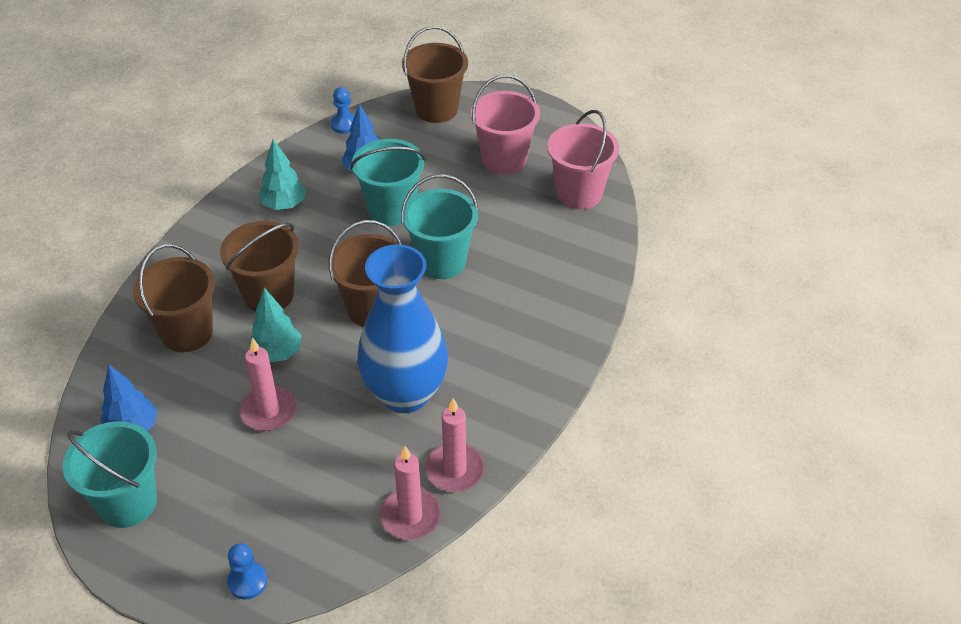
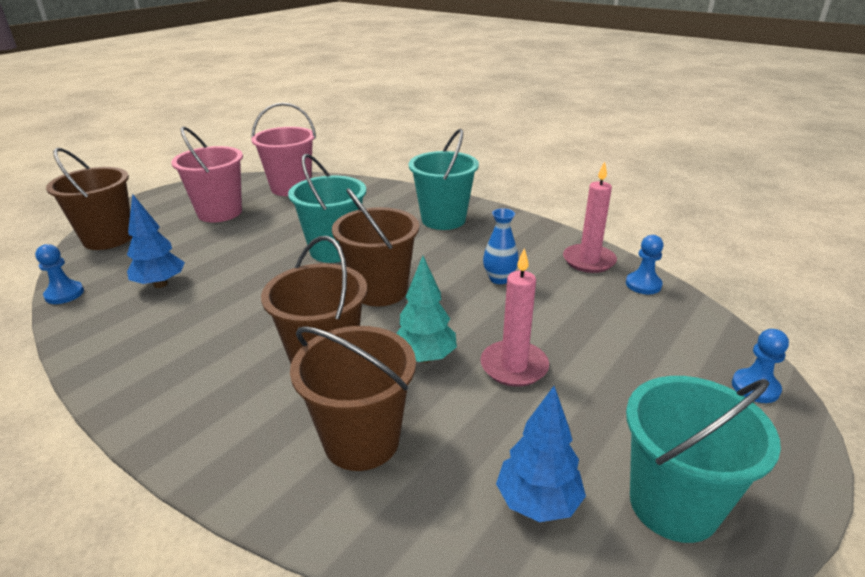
camera: 80 degrees left, 15 degrees down
(284, 205) = (169, 345): turquoise tree -> none
(391, 209) = (239, 272): turquoise bucket -> turquoise bucket (443, 219)
(405, 394) = (499, 279): blue vase -> blue vase, size x0.40
(410, 516) = (643, 284): pink candle -> blue pawn

